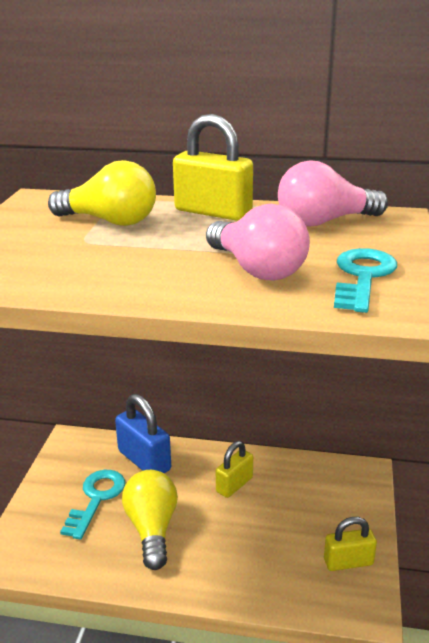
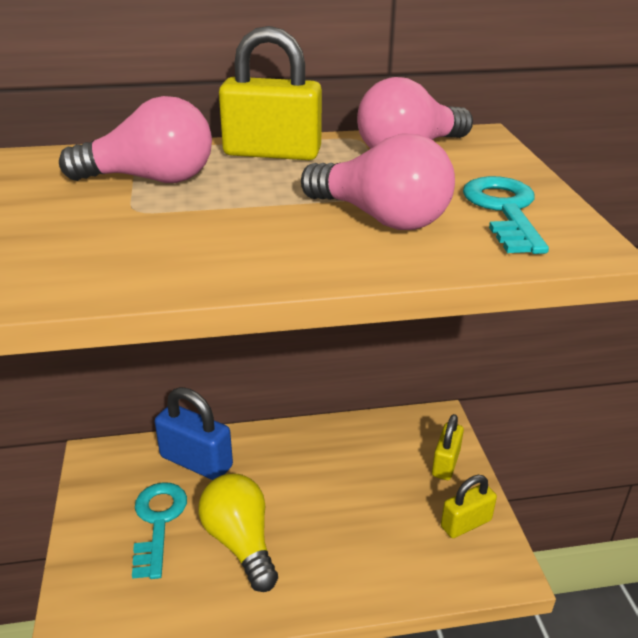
camera: 20 degrees left, 5 degrees up
(110, 221) = (150, 179): yellow light bulb -> pink light bulb
(234, 485) = (311, 466): yellow padlock -> yellow padlock (445, 463)

